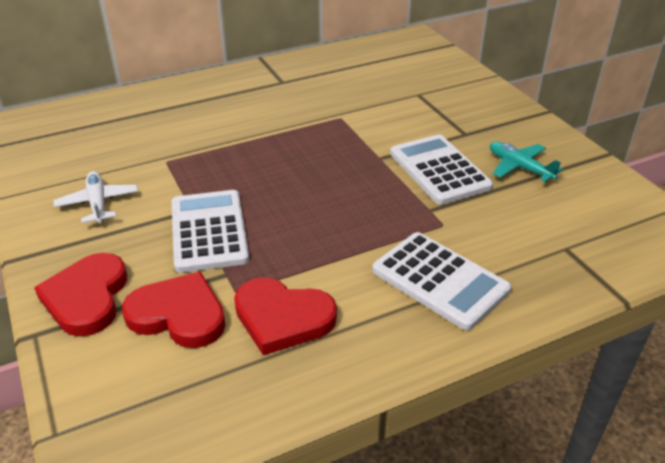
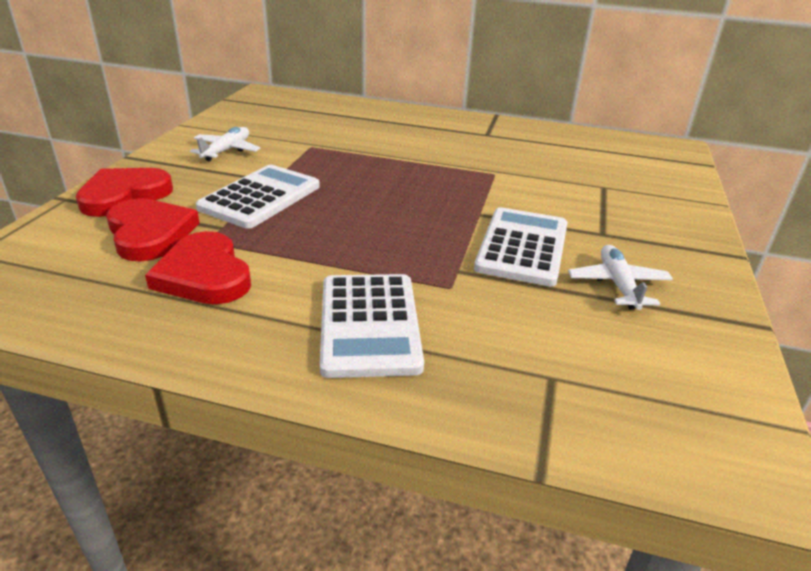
camera: 40 degrees right, 5 degrees down
(519, 167) = (618, 284): turquoise plane -> white plane

